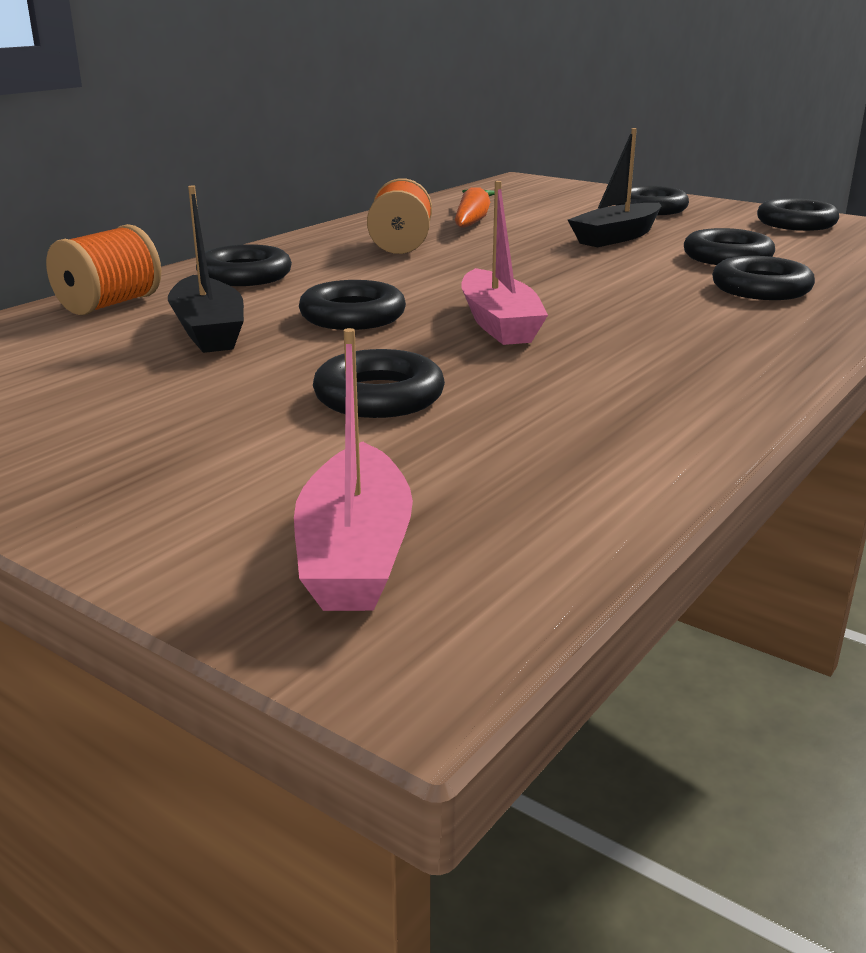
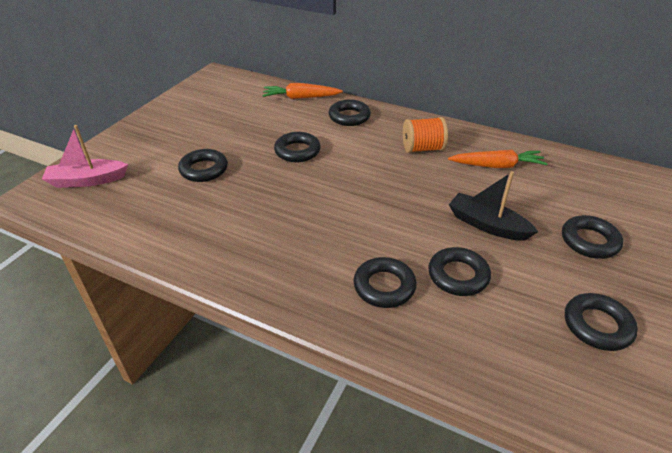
camera: 80 degrees right, 15 degrees up
(110, 304) = (301, 98): orange spool -> orange carrot
(209, 331) = (273, 123): black boat -> none
(499, 324) = (294, 190): pink boat -> none

